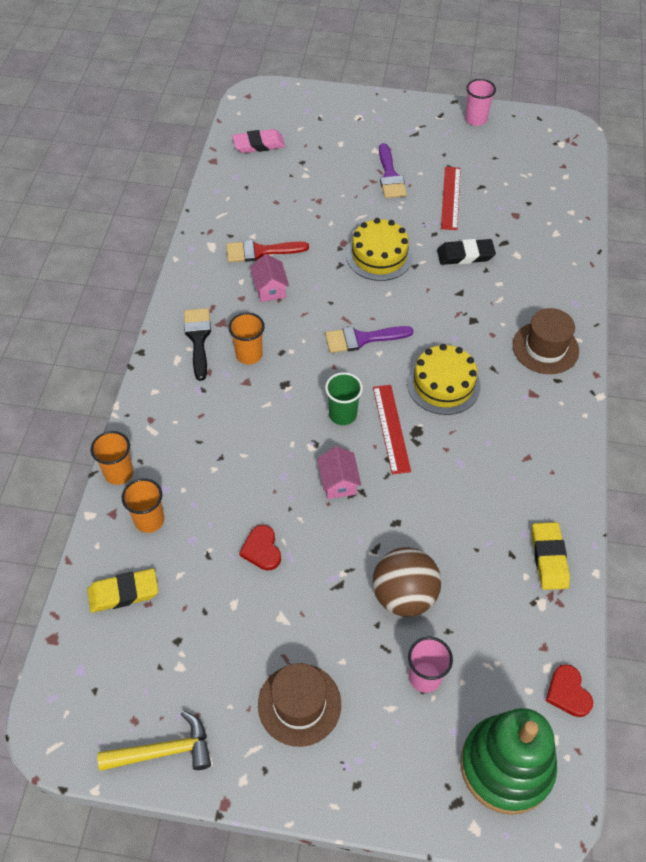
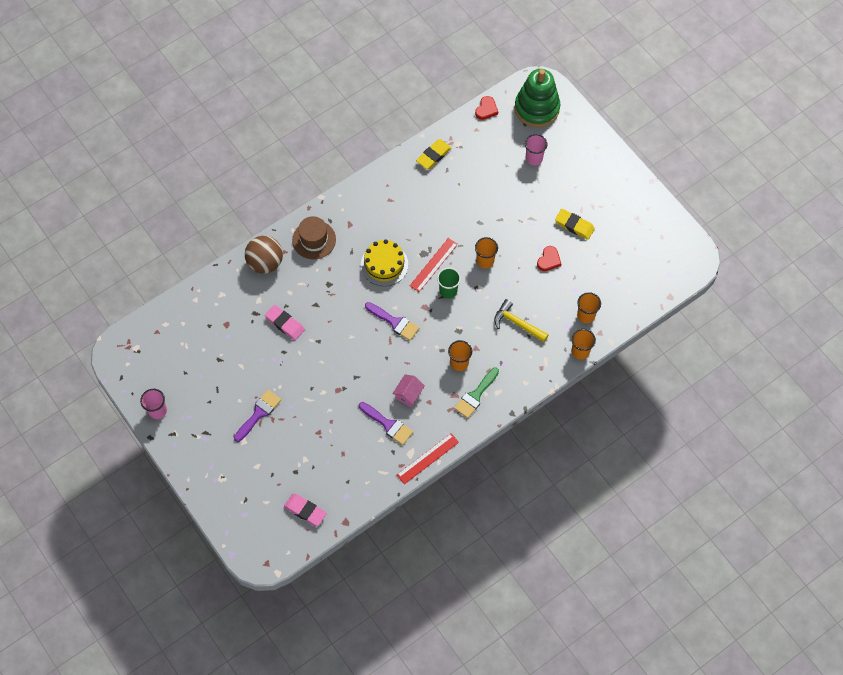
camera: 135 degrees left, 10 degrees up
(123, 593) = (624, 291): yellow eraser -> yellow eraser (574, 225)
(164, 751) = (659, 216): yellow hammer -> yellow hammer (517, 323)
(198, 339) = (475, 395): black brush -> green brush
(260, 251) = (388, 424): red brush -> purple brush
(299, 704) = (592, 189): brown hat -> none
(338, 482) = (485, 261): pink house -> orange cup
(379, 255) = (329, 364): yellow cake -> none
(404, 595) = (509, 192): brown ball -> brown ball (265, 263)
(450, 198) = (245, 367): red ruler -> red ruler (427, 458)
(465, 255) = (285, 324): black eraser -> pink eraser

